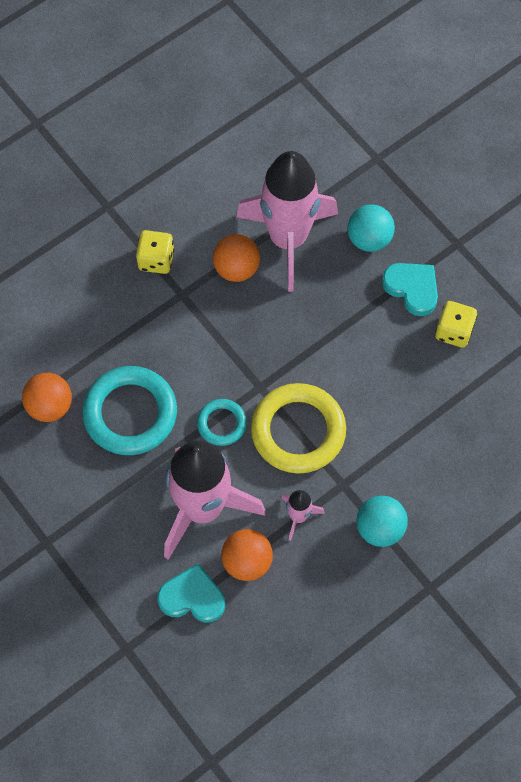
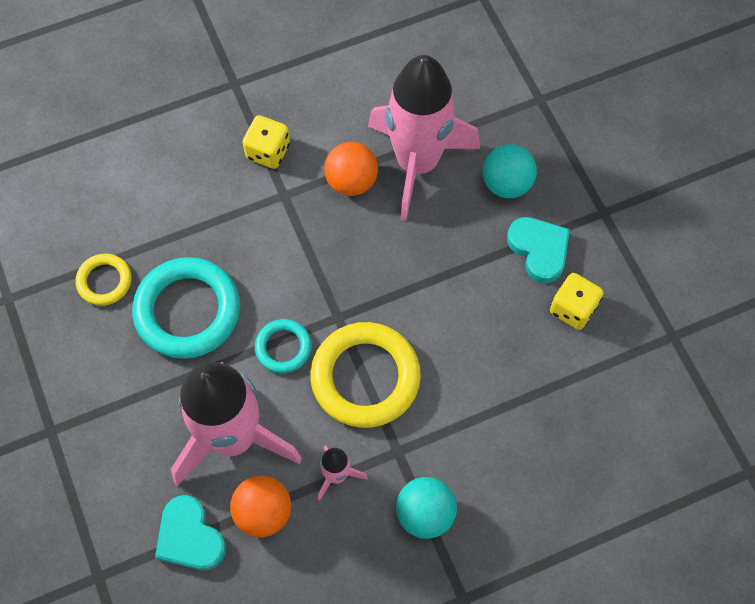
camera: 15 degrees right, 0 degrees up
(50, 406) = (104, 281): orange ball -> yellow ring
(192, 597) = (190, 537): turquoise heart -> turquoise heart turned 150 degrees counterclockwise

